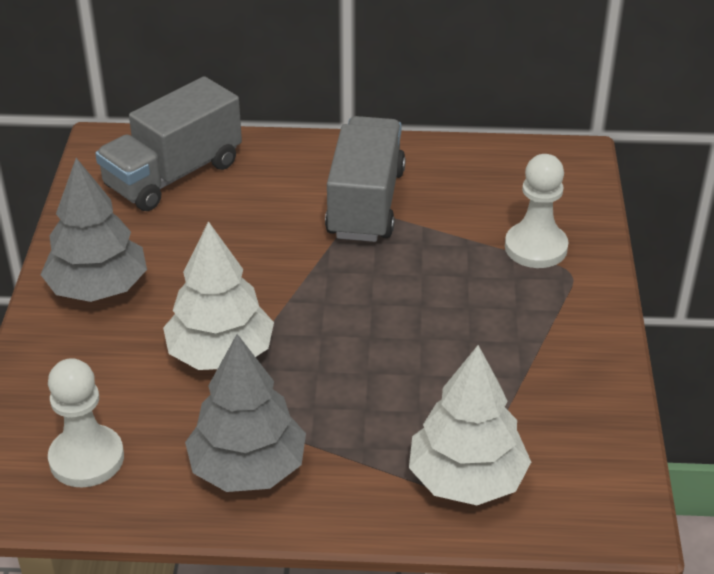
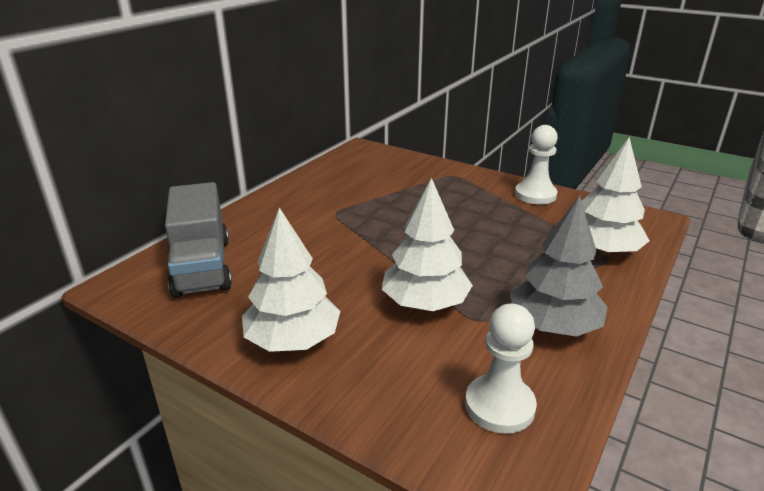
camera: 60 degrees left, 10 degrees down
(98, 288) = (293, 340): grey tree -> white tree
(365, 203) = (329, 209): grey truck -> none
(536, 247) = (424, 177): white pawn -> white pawn (535, 195)

